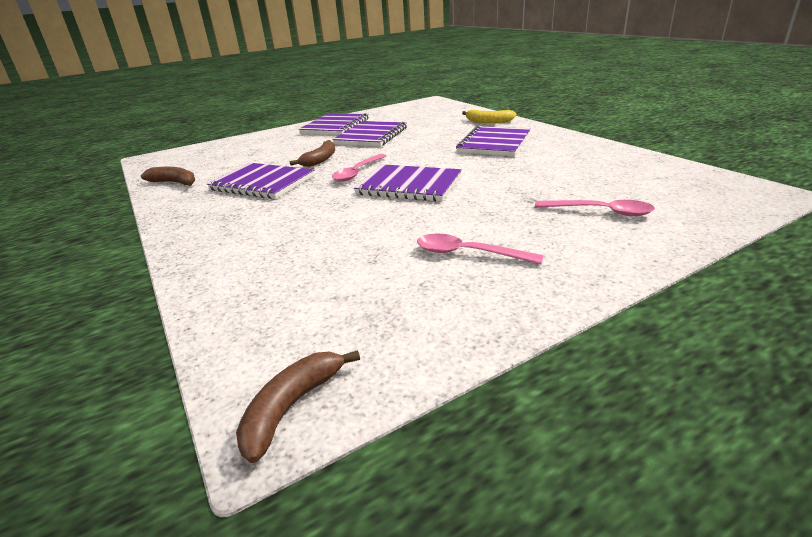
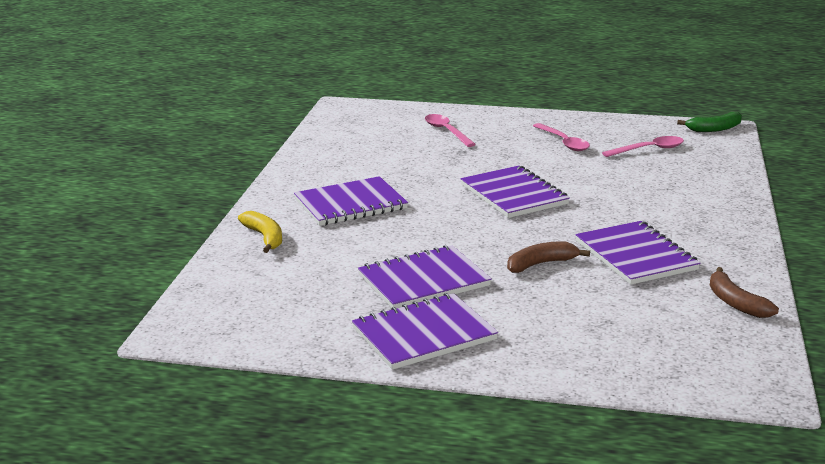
camera: 140 degrees left, 5 degrees down
(292, 407) = (714, 129): brown banana -> green banana
(357, 172) = (531, 227): pink spoon -> pink spoon (649, 150)

